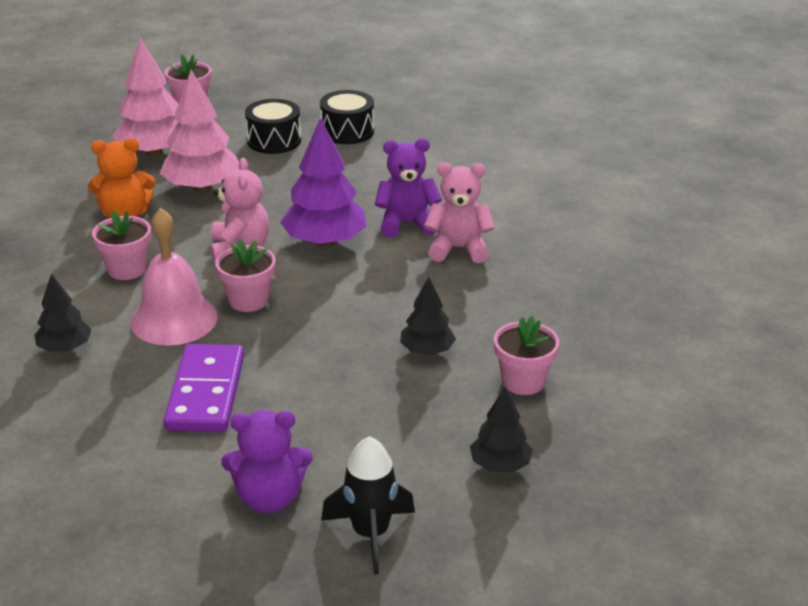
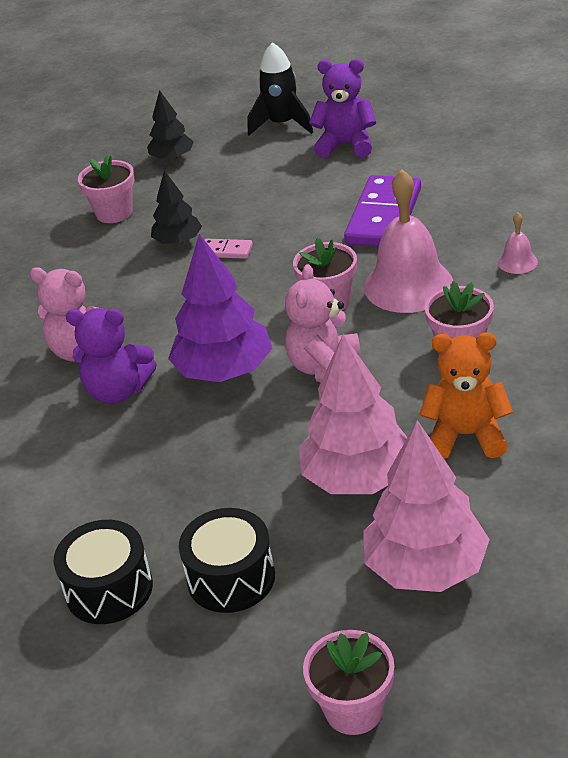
camera: 160 degrees left, 5 degrees up
(65, 348) = (517, 262): black tree -> pink bell
(369, 343) = (226, 251): none -> pink domino

